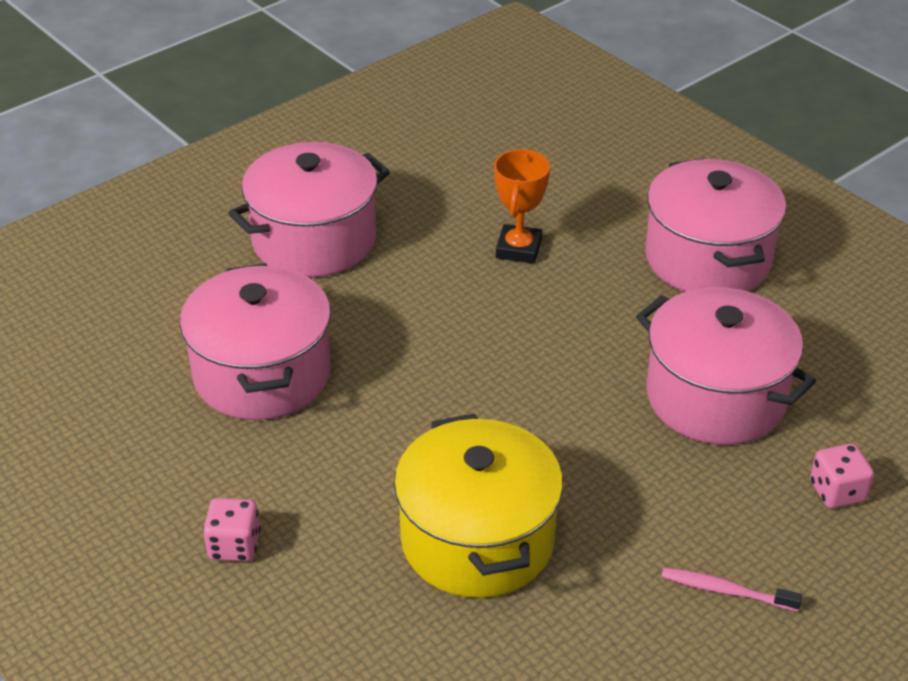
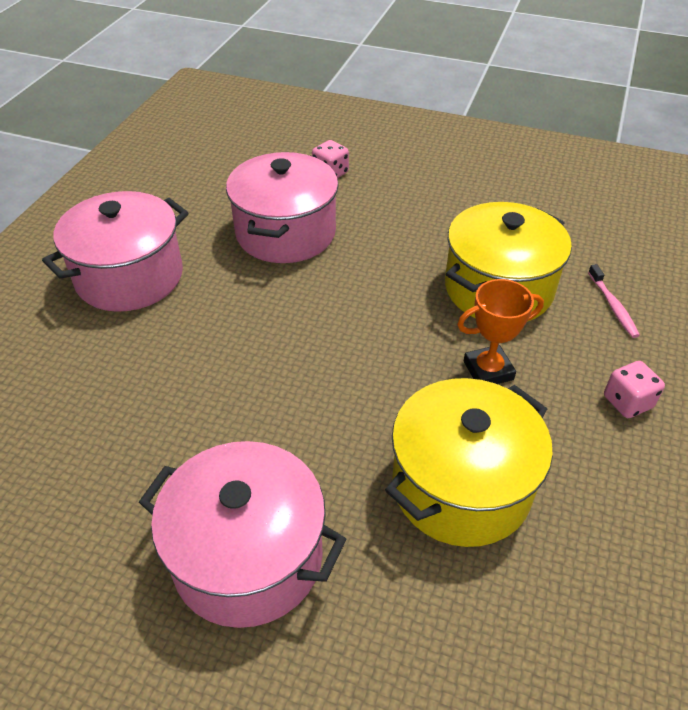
camera: 120 degrees left, 5 degrees up
(262, 374) = (461, 486): pink pot -> yellow pot
(518, 249) = (175, 387): orange trophy -> orange trophy (488, 370)
(726, 591) = (437, 190): pink toothbrush -> pink toothbrush (613, 306)

